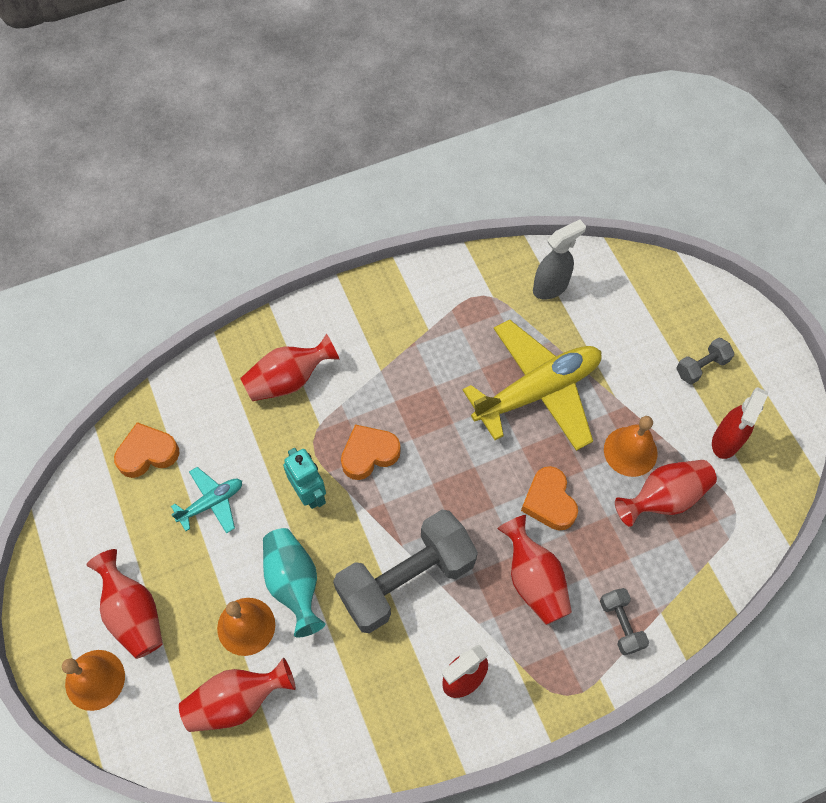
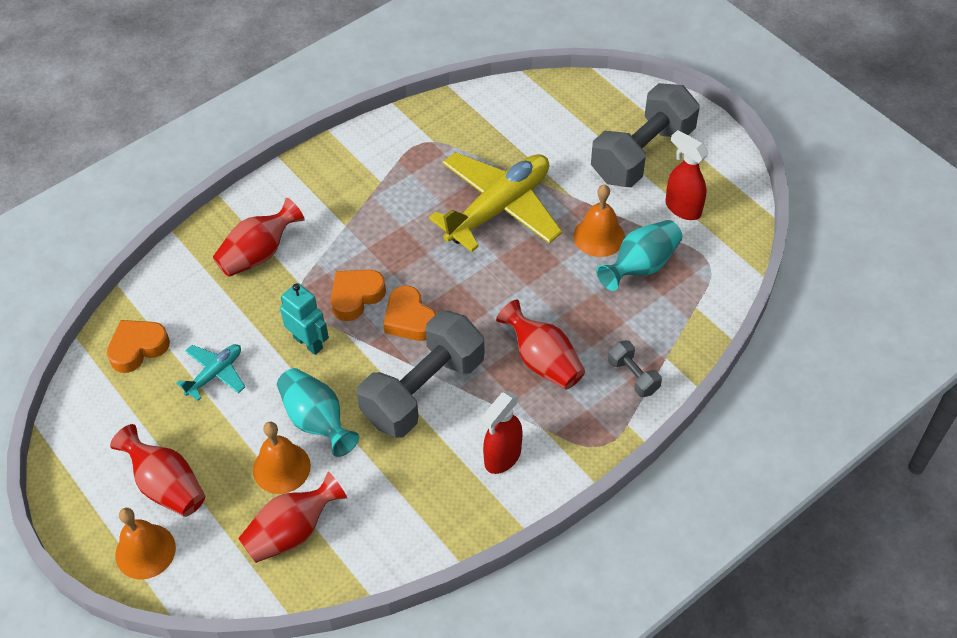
camera: 15 degrees left, 10 degrees down
(549, 502) = (537, 294): orange heart -> orange heart (409, 319)
(551, 287) = (485, 121): grey spray bottle -> none
(664, 498) = (641, 266): red vase -> turquoise vase
(701, 367) = (642, 154): grey dumbbell -> grey dumbbell, size x2.26
(726, 441) = (682, 208): red spray bottle -> red spray bottle turned 120 degrees clockwise

